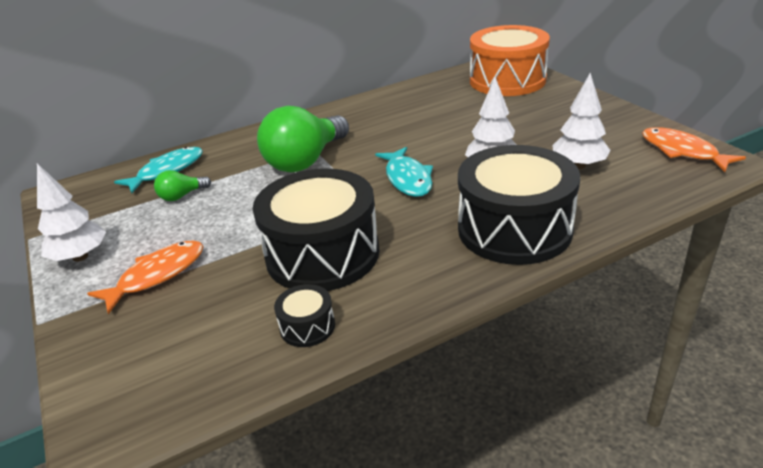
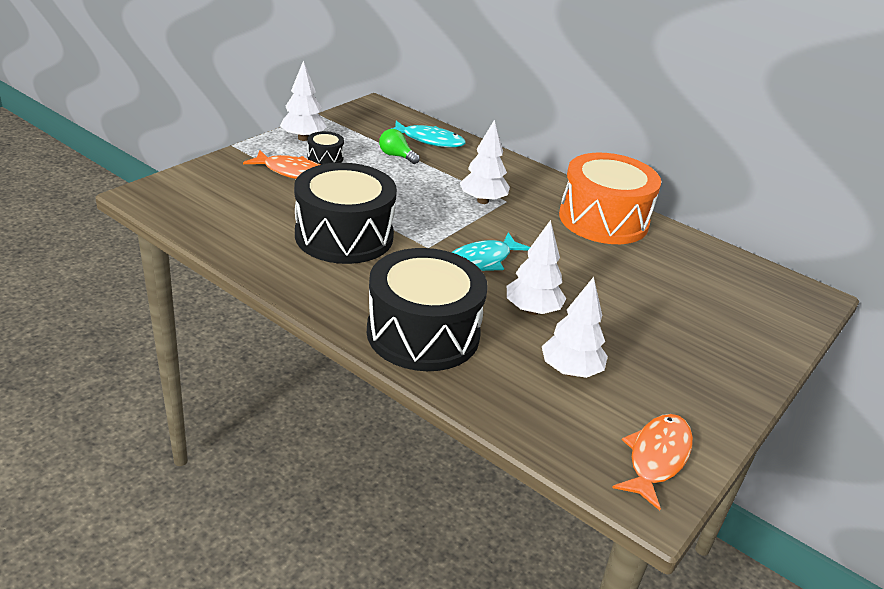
camera: 60 degrees right, 0 degrees up
(305, 161) = (482, 201): green light bulb -> white tree
(307, 326) = (256, 245): black drum -> black drum (325, 158)
(507, 80) = (757, 304): orange drum -> orange drum (603, 220)

